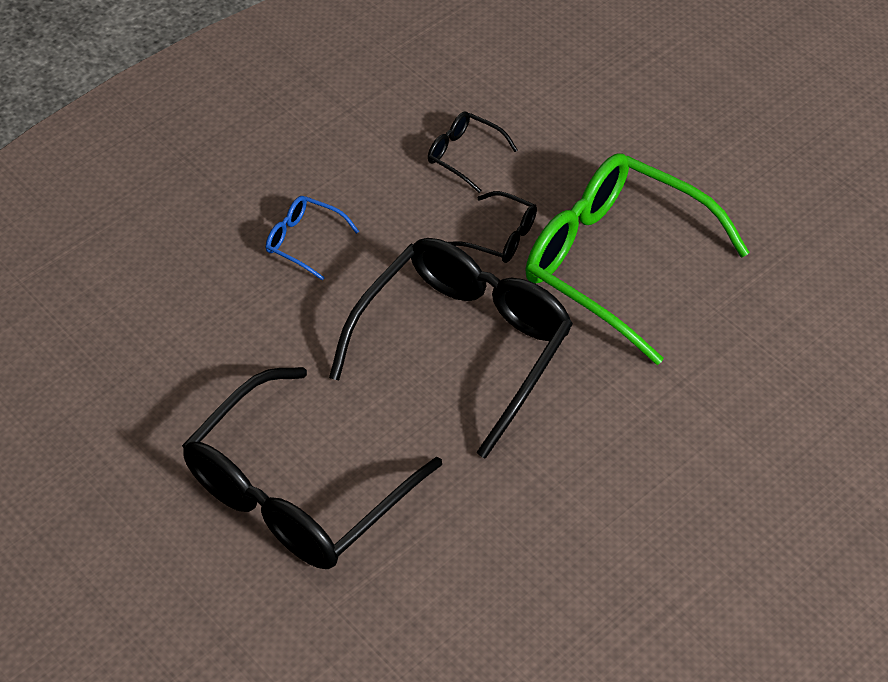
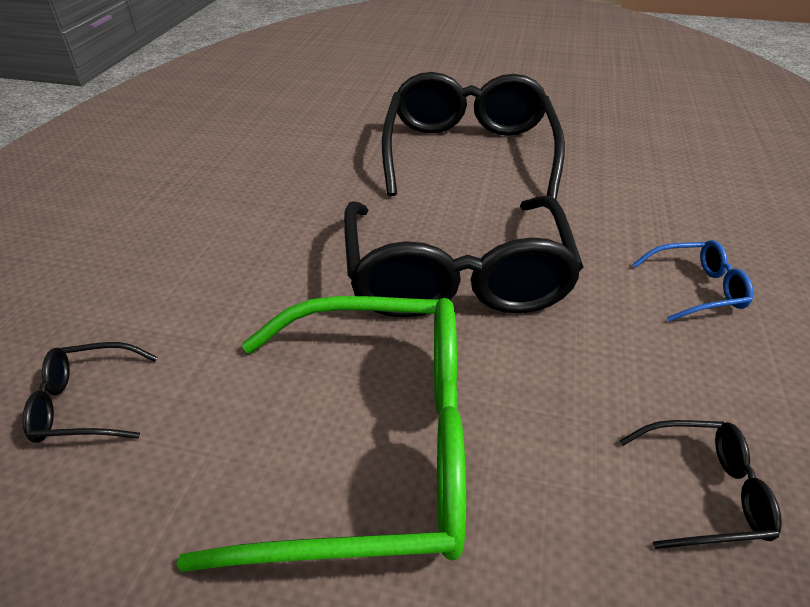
camera: 145 degrees right, 10 degrees down
(501, 236) = (533, 400): black glasses -> black glasses (86, 403)

